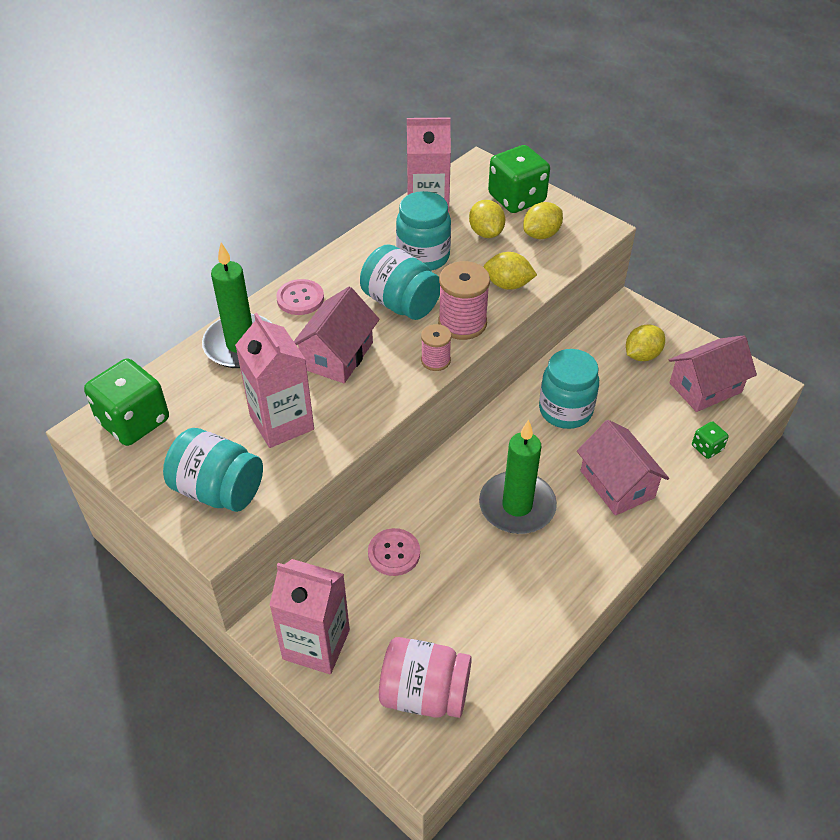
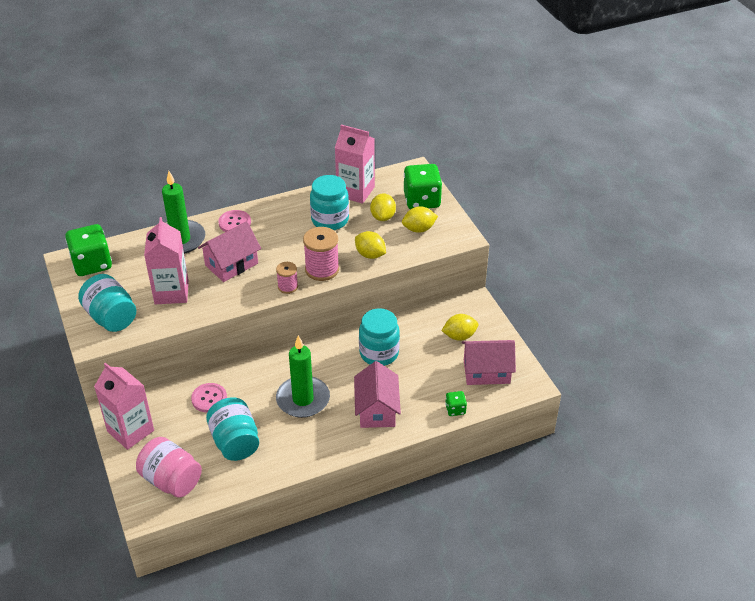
camera: 25 degrees right, 5 degrees down
(400, 303) = (293, 245): turquoise jar -> turquoise jar (235, 442)

